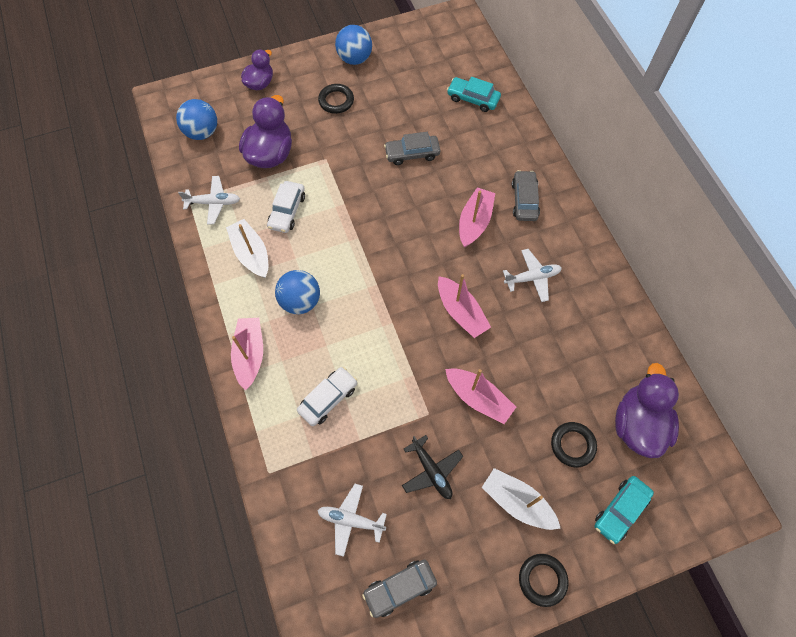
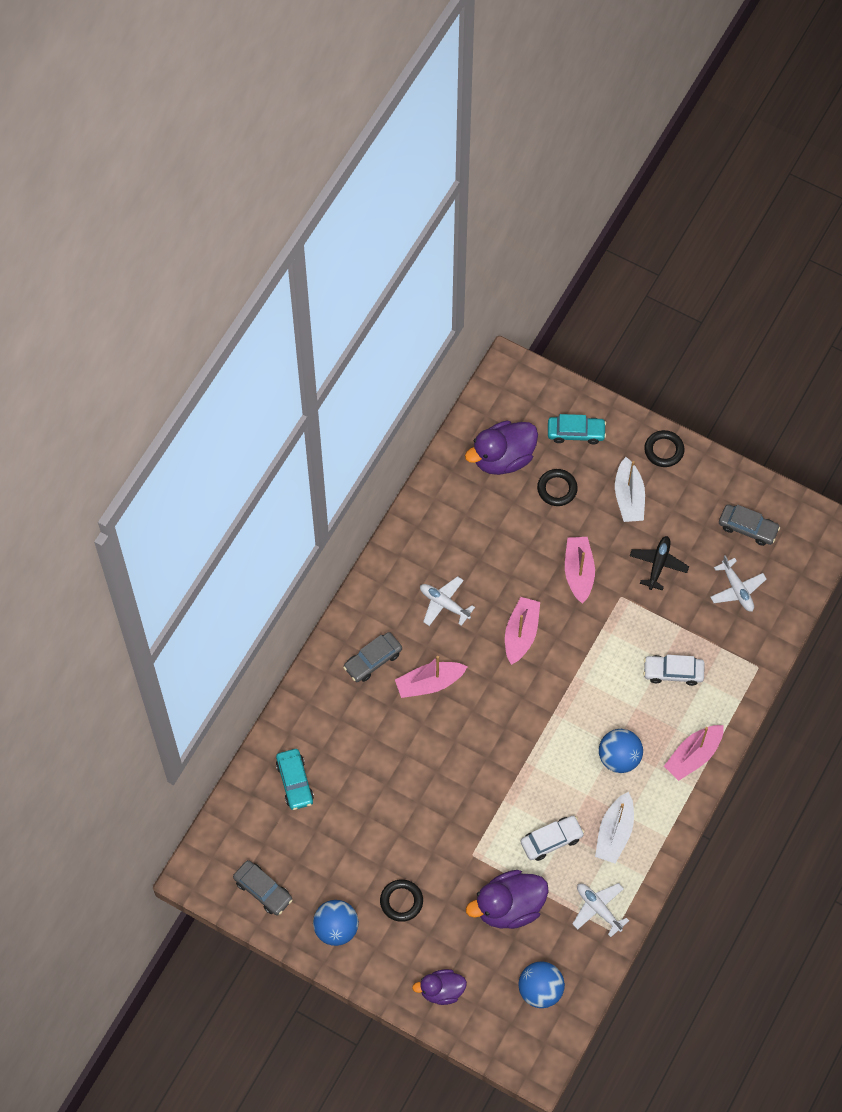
camera: 130 degrees left, 0 degrees up
(412, 153) = (403, 786): grey car -> grey car (263, 890)

